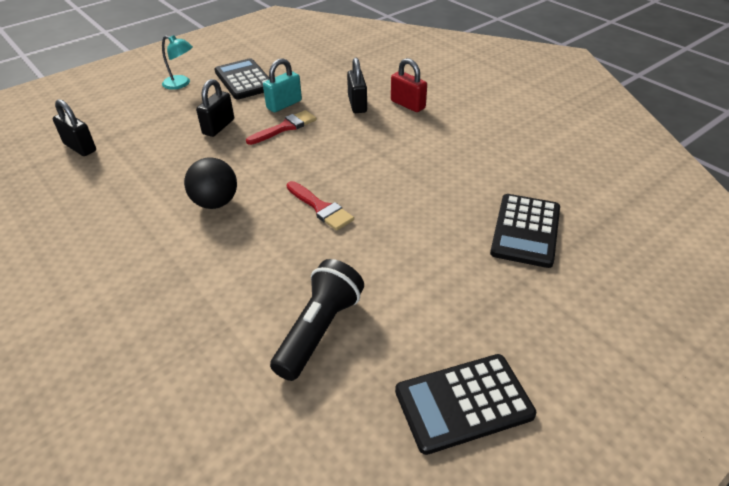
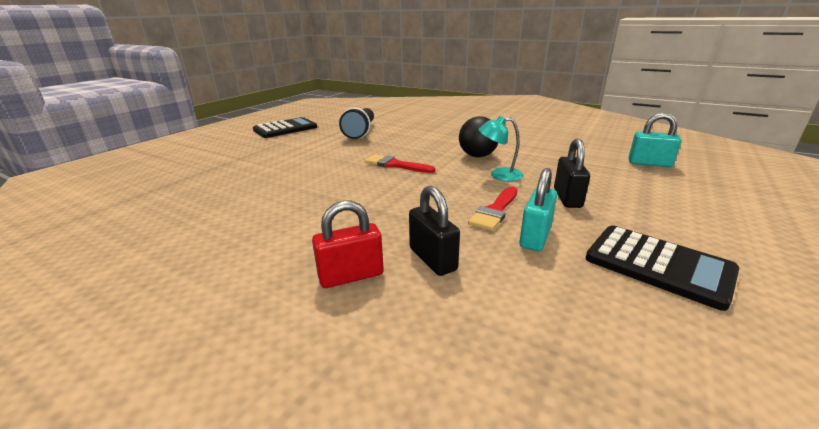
camera: 160 degrees right, 15 degrees down
(80, 147) = (649, 163): black padlock -> turquoise padlock
(181, 84) = (725, 237): turquoise lamp -> turquoise lamp (499, 175)
(408, 104) = (351, 276): red padlock -> red padlock turned 45 degrees counterclockwise
(526, 230) = (223, 178): black calculator -> none

